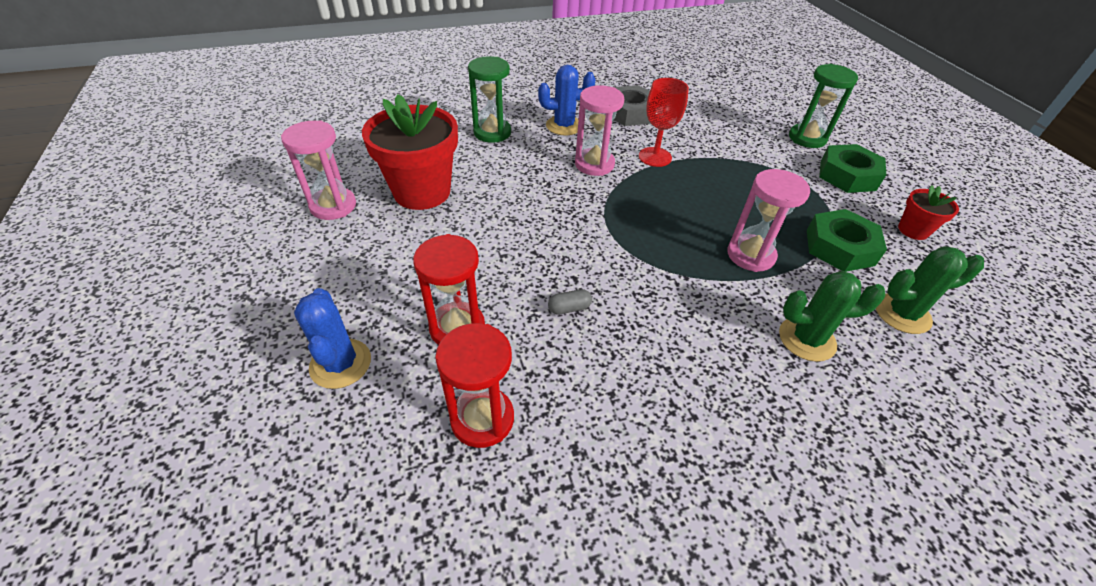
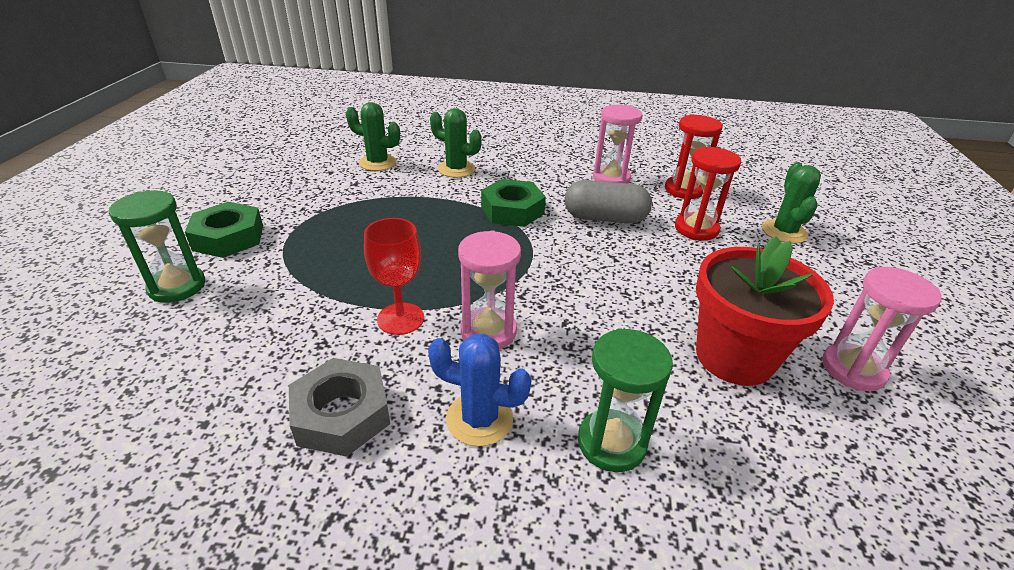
camera: 155 degrees left, 10 degrees down
(340, 363) = (784, 232): blue cactus -> green cactus
(569, 308) = (605, 218): grey capsule -> grey capsule, size x2.37
(750, 255) = (429, 210): pink hourglass -> pink hourglass (611, 178)
(839, 247) = (351, 196): green nut -> green nut (512, 210)
(913, 230) = (272, 190): red flower pot -> none

